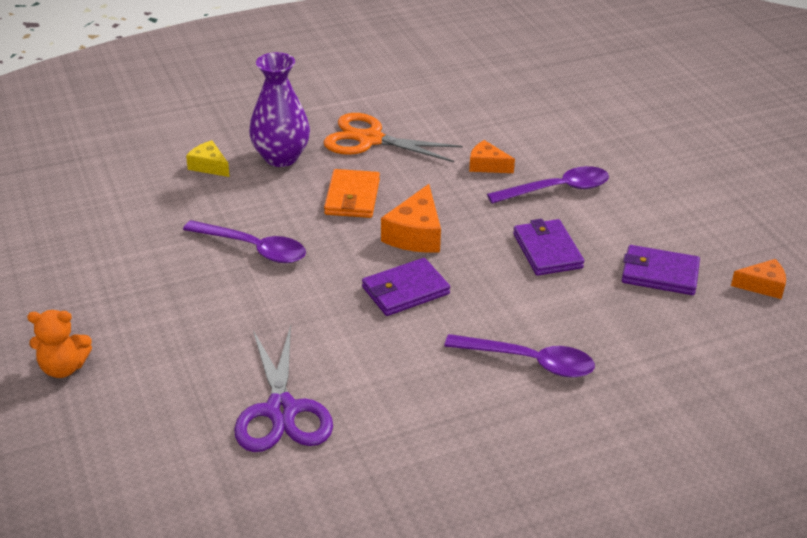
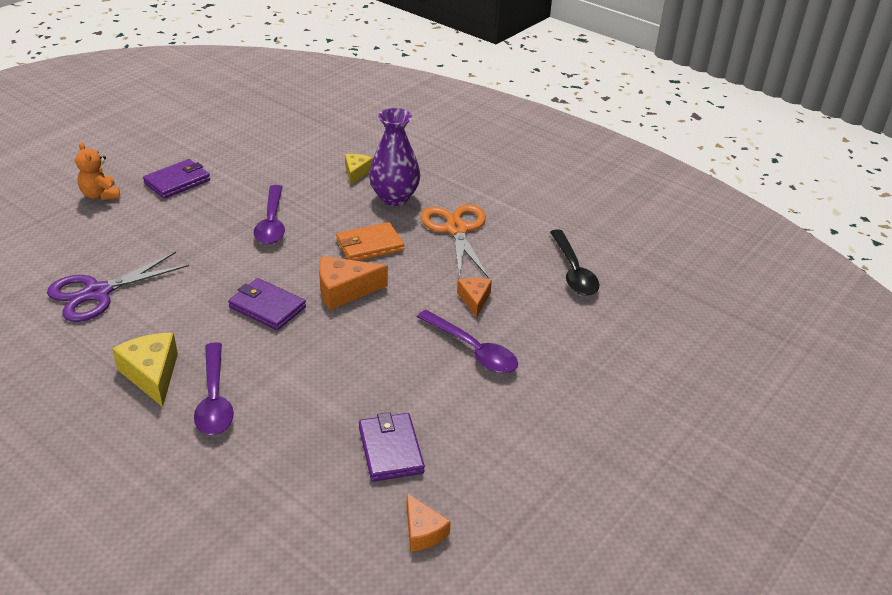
camera: 60 degrees right, 0 degrees up
(462, 397) = (152, 374): none -> yellow cheese
(485, 102) = (573, 271): none -> black spoon
(547, 251) = (375, 369): purple wallet -> purple wallet (177, 182)

